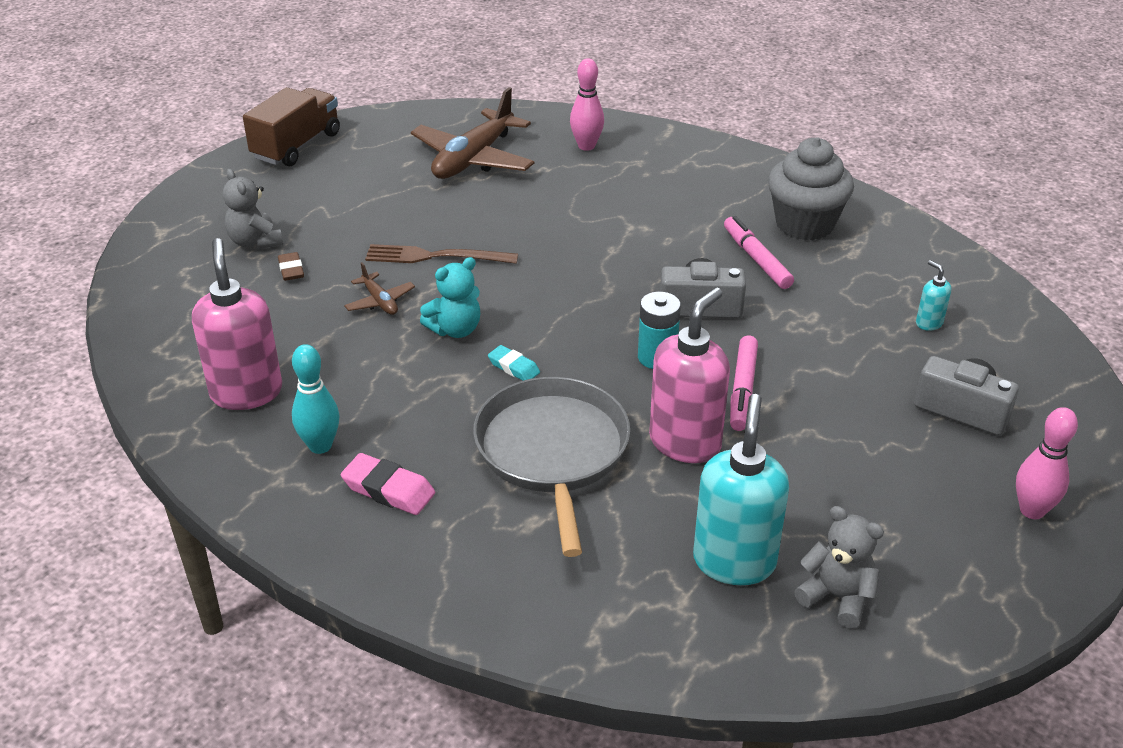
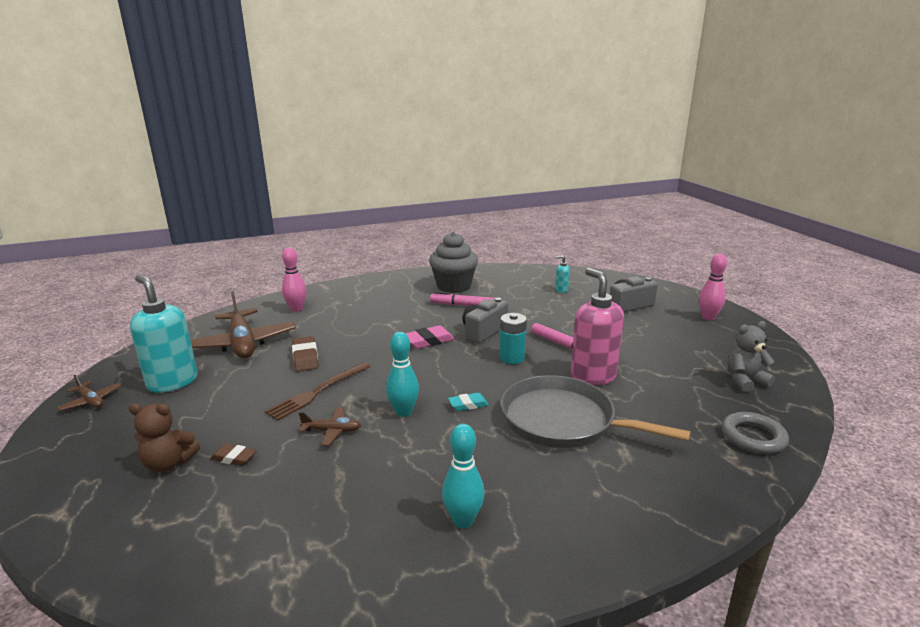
camera: 55 degrees left, 15 degrees down
(246, 392) = (353, 539): pink soap dispenser -> none
(255, 242) = (169, 463): grey teddy bear -> brown teddy bear
(296, 146) = (91, 401): brown truck -> brown plane
(388, 489) = (544, 503): pink eraser -> pink eraser (429, 341)
(455, 329) = (403, 412): turquoise teddy bear -> turquoise bowling pin
(490, 212) = (305, 357): none -> brown eraser
(677, 632) = (753, 437): none -> grey ring
(734, 561) = (702, 398): turquoise soap dispenser -> turquoise soap dispenser (172, 382)

